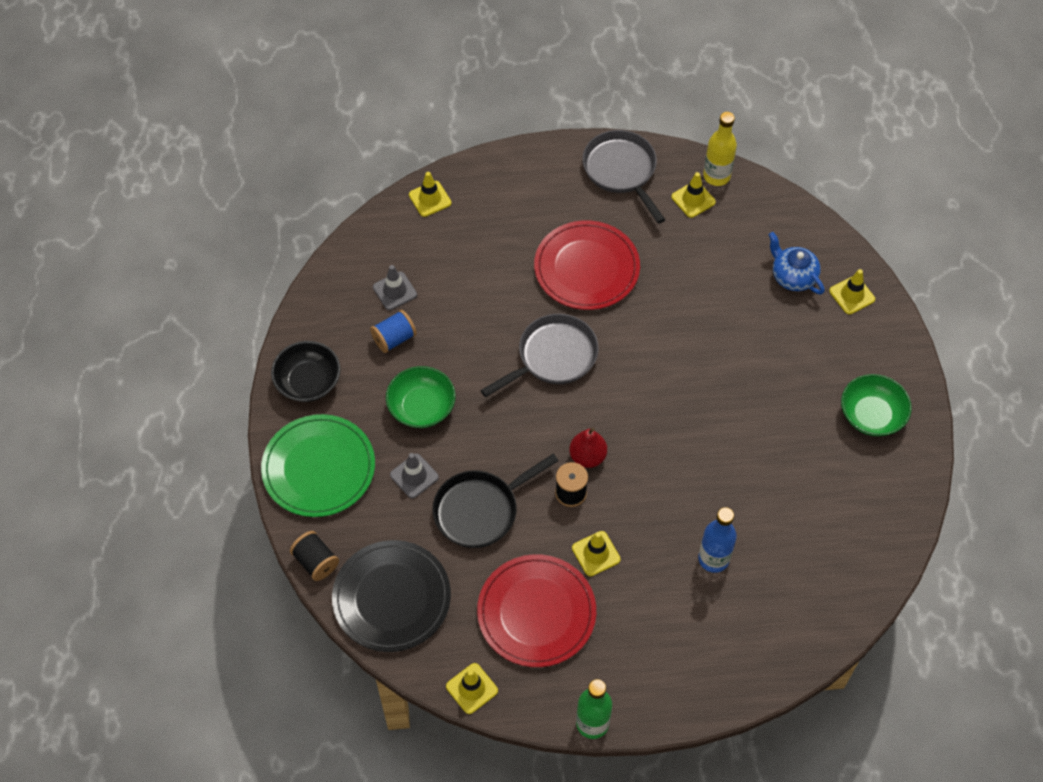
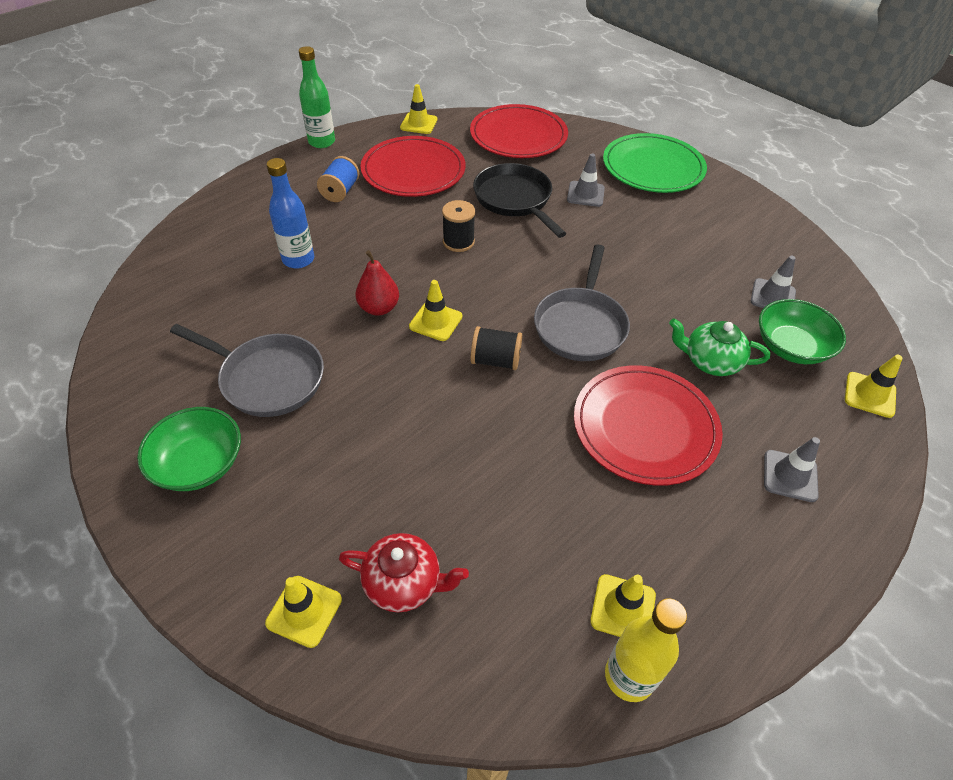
camera: 140 degrees right, 10 degrees down
(308, 381) = (734, 205): black bowl -> none
(316, 562) = (587, 129): black spool -> black spool (495, 360)
(392, 598) = (518, 136): black plate -> red plate
(394, 338) = (720, 263): blue spool -> blue spool (340, 192)
(421, 407) = (636, 233): green bowl -> green bowl (791, 347)
(481, 510) = (515, 200): black pan -> black pan turned 45 degrees counterclockwise
(498, 278) = (710, 361): none -> green teapot
(537, 194) = (790, 476): none -> grey traffic cone
(587, 457) = (470, 271): red pear -> red pear (379, 308)
(596, 554) = (401, 218): yellow traffic cone -> yellow traffic cone (435, 321)
(621, 171) = (746, 582): grey pan -> grey pan (267, 378)
(792, 276) = (404, 583): blue teapot -> red teapot

